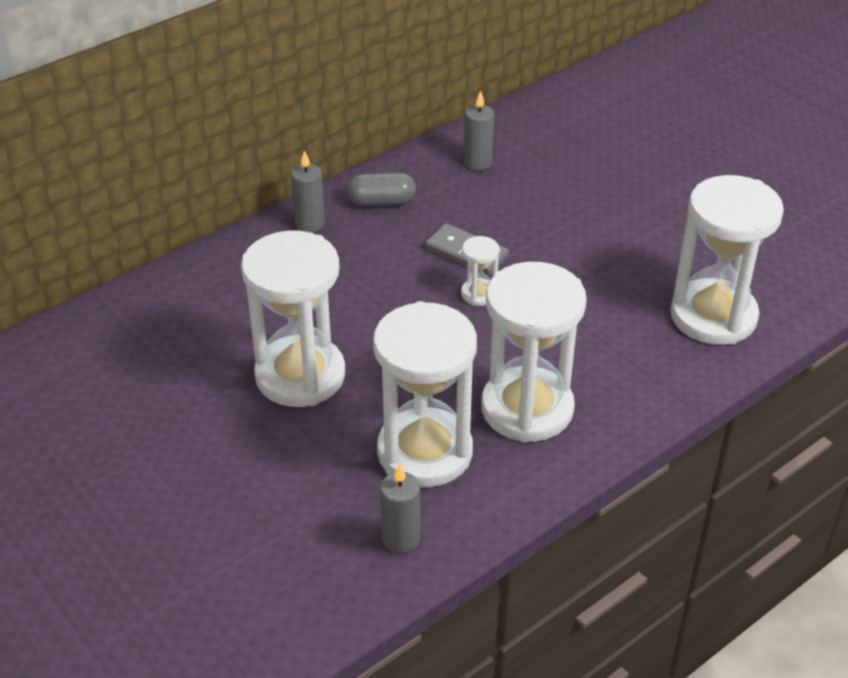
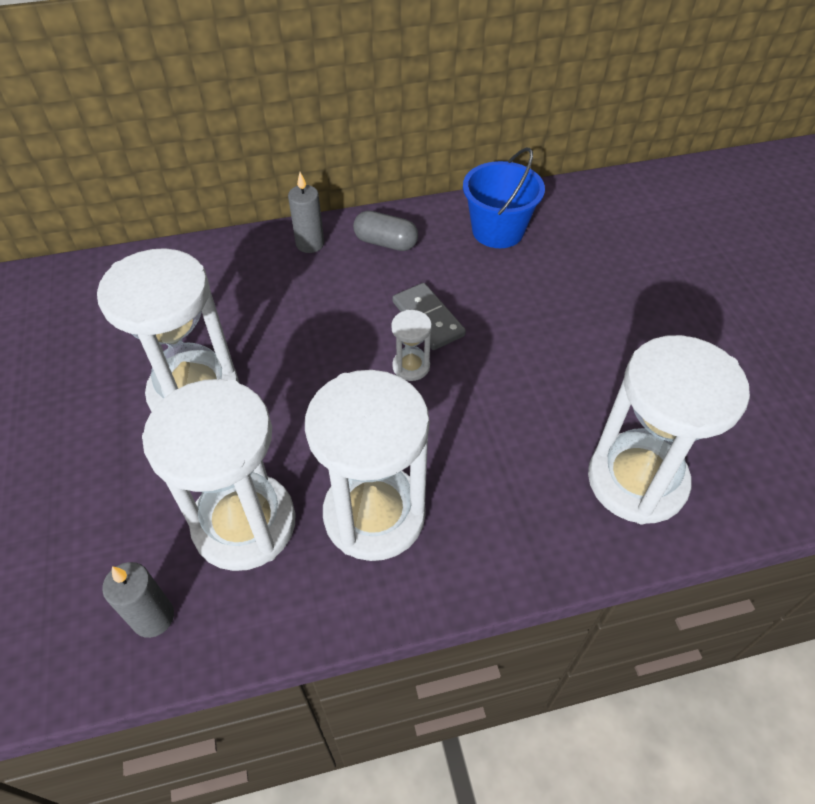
camera: 25 degrees right, 10 degrees up
(478, 163) = (497, 231): grey candle -> blue bucket

